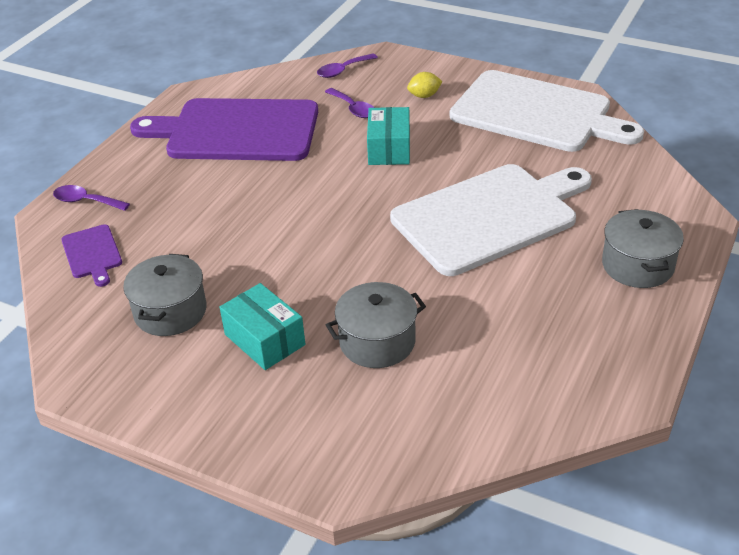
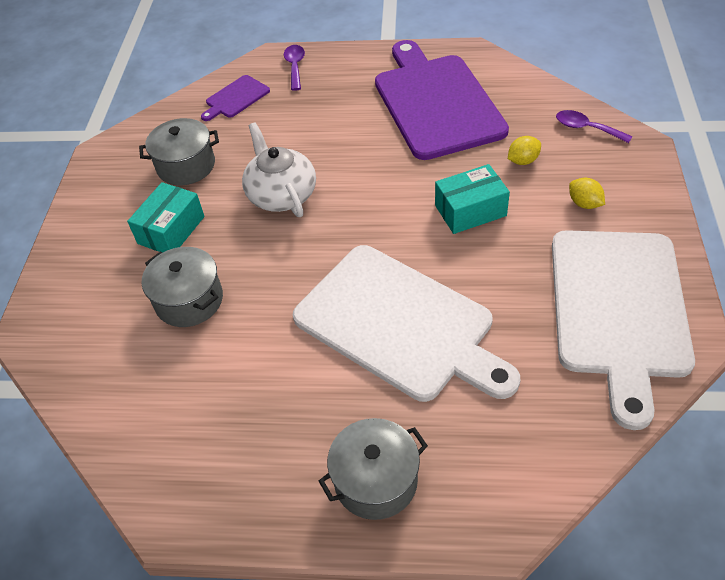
camera: 70 degrees right, 10 degrees up
(277, 250) = (281, 194): none -> white teapot
(353, 108) = (523, 161): purple spoon -> yellow lemon

